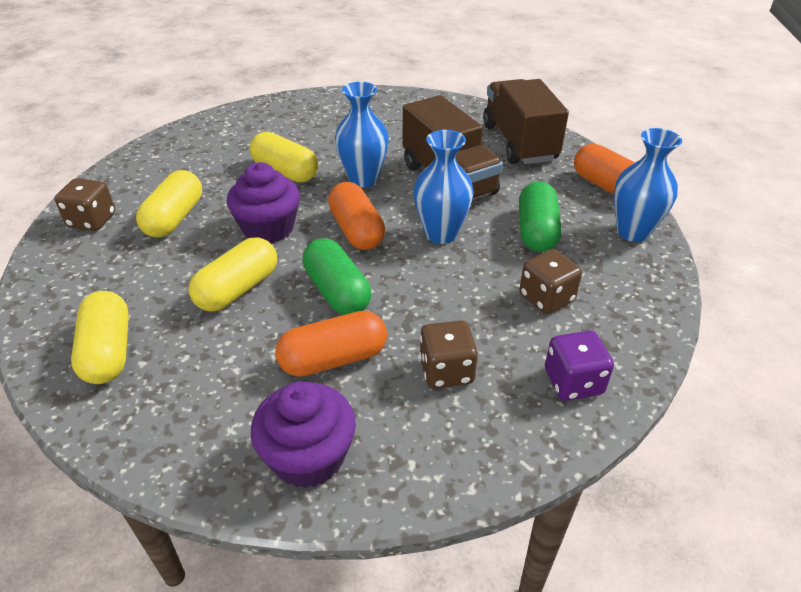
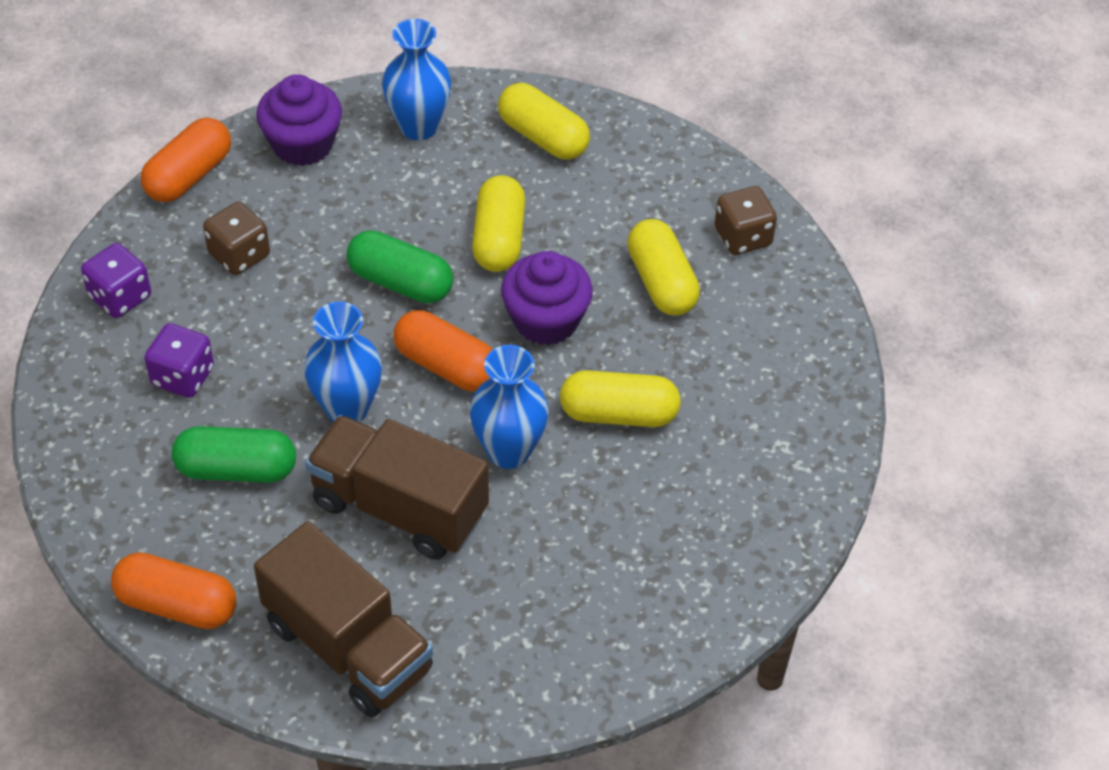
camera: 145 degrees right, 10 degrees up
(333, 359) = (346, 219): orange capsule -> orange capsule (189, 176)
(536, 231) = (236, 469): green capsule -> green capsule turned 60 degrees counterclockwise
(546, 298) = (183, 376): brown dice -> purple dice
(633, 232) = (116, 527): blue vase -> blue vase (418, 127)

